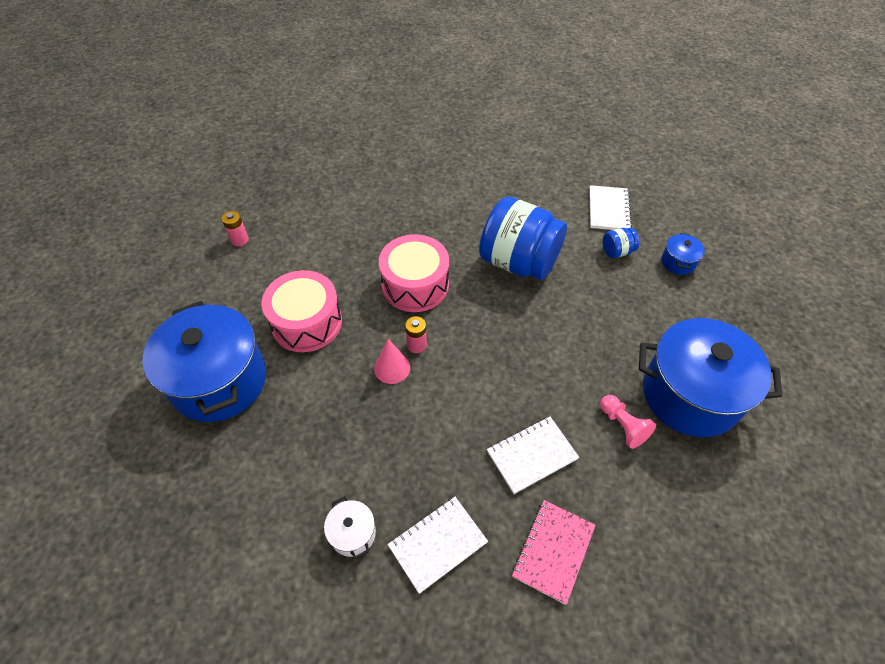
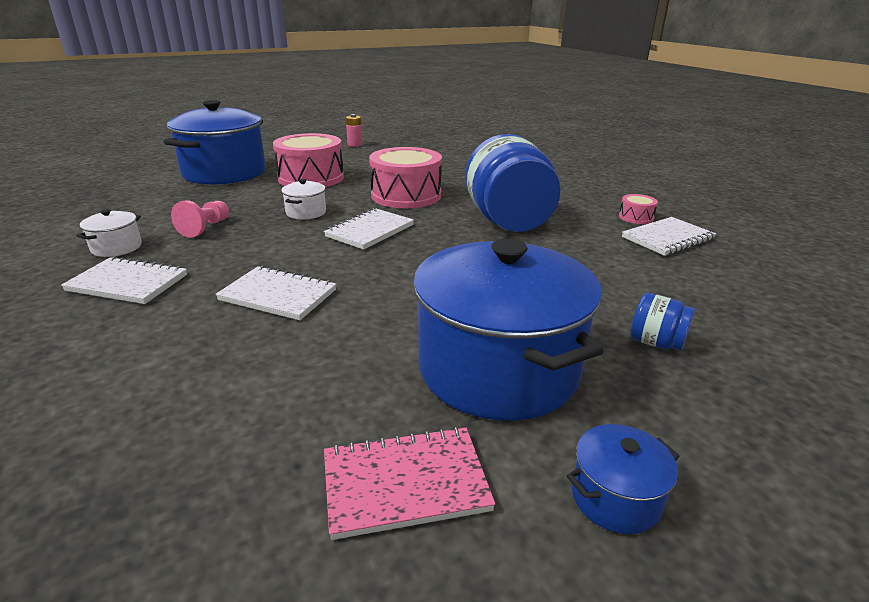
camera: 50 degrees right, 25 degrees down
(392, 368) = (306, 212): pink cone -> white pot
(416, 345) = (343, 213): pink battery -> none
(466, 348) = (370, 231): none -> white notebook
(553, 551) = (159, 344): pink notebook -> pink notebook (405, 483)
(568, 197) = (636, 217): none -> pink drum
(617, 251) = (622, 259): blue jar -> blue jar (656, 342)
(622, 426) = (382, 335): pink pawn -> pink pawn (205, 228)
(678, 262) = (688, 296): blue pot -> blue pot (615, 498)

